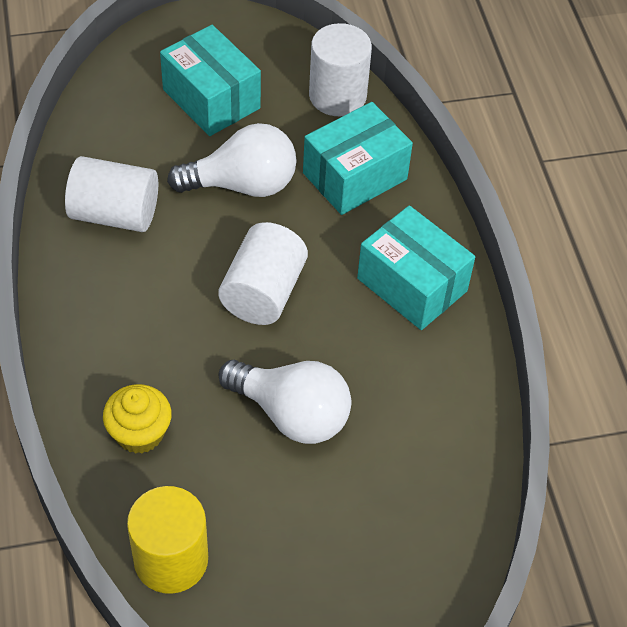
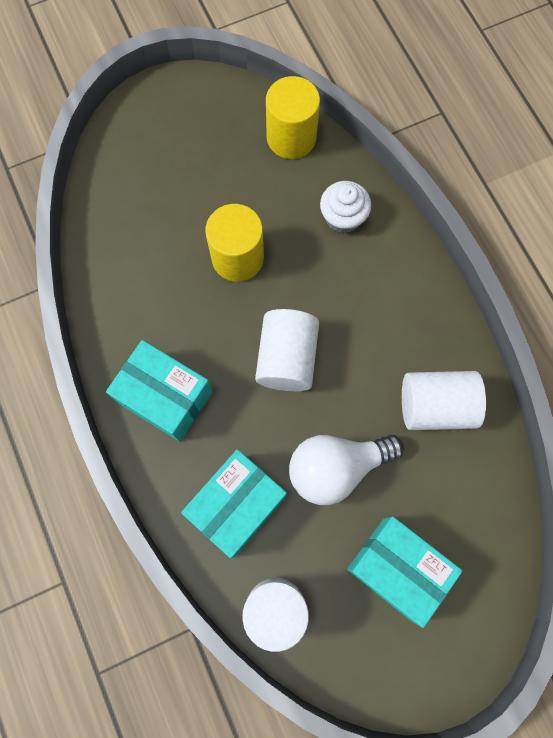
camera: 170 degrees right, 20 degrees up
(139, 433) = (343, 217): yellow cupcake -> white cupcake
(291, 414) = (237, 258): white light bulb -> yellow cylinder

